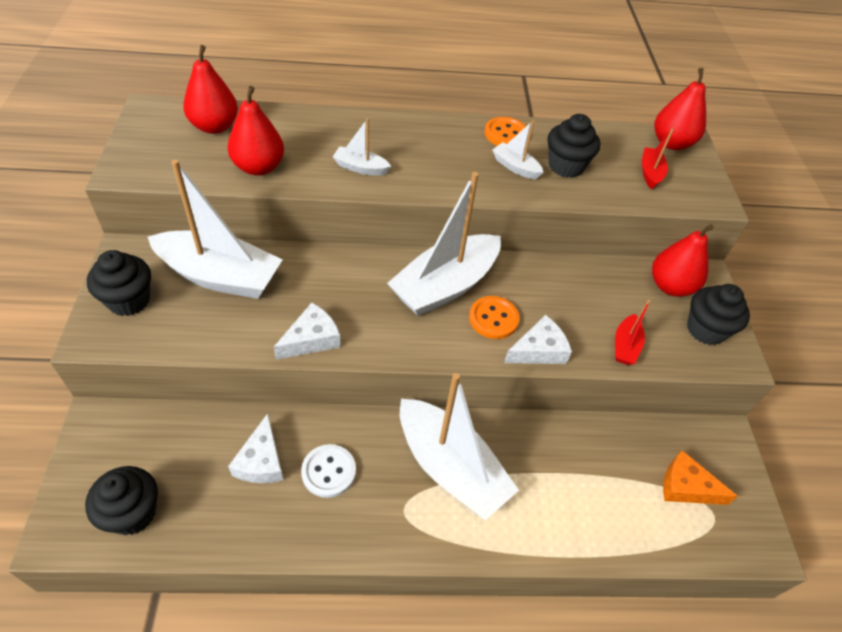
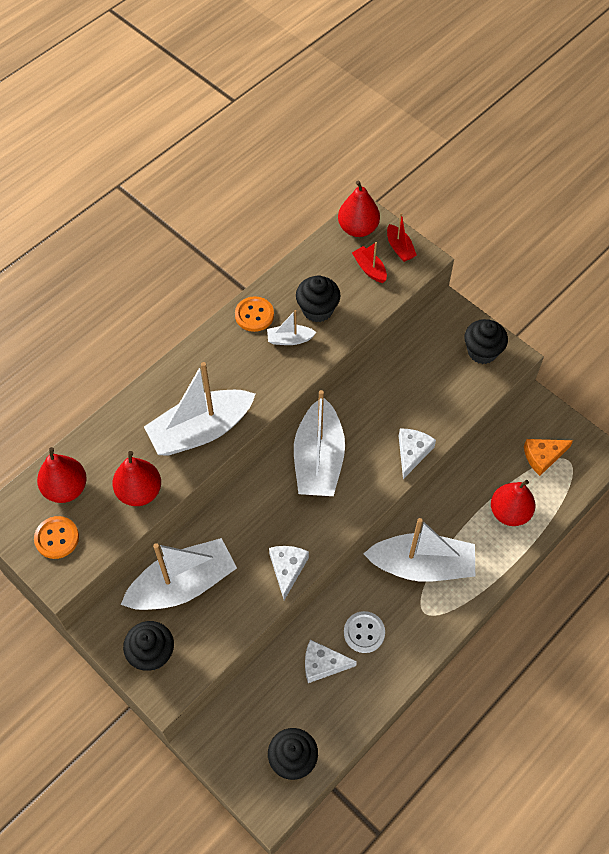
camera: 40 degrees left, 10 degrees up
(261, 461) = (322, 664): white cheese -> white cheese turned 135 degrees clockwise
(360, 168) = (201, 430): white boat -> white boat, size x2.22
(493, 319) = (368, 455): orange button -> orange button (57, 538)
(625, 346) = (452, 405): red boat -> red boat (399, 248)
(670, 286) = (438, 336): red pear -> red pear (509, 512)

